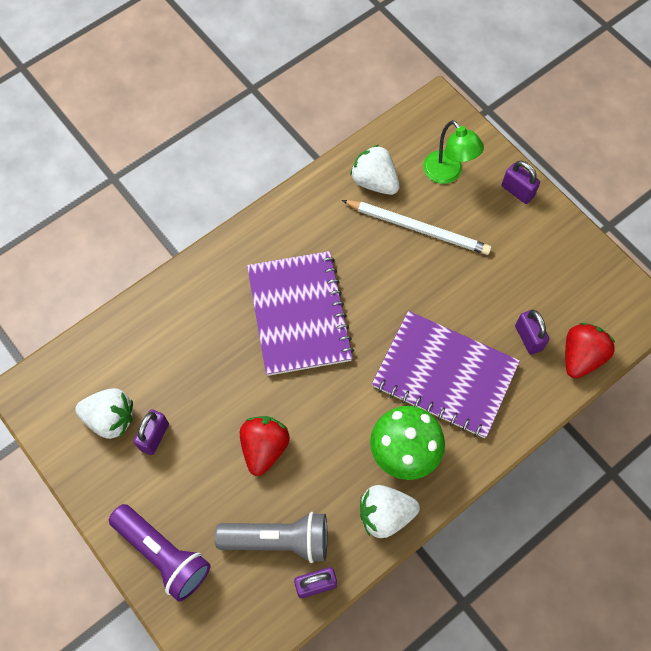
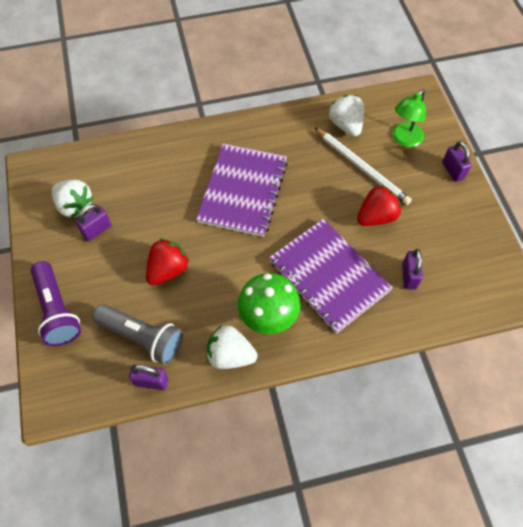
camera: 25 degrees right, 5 degrees down
(447, 173) = (404, 139): green lamp -> green lamp turned 45 degrees clockwise
(581, 357) = (445, 307): red strawberry -> red strawberry (376, 217)

